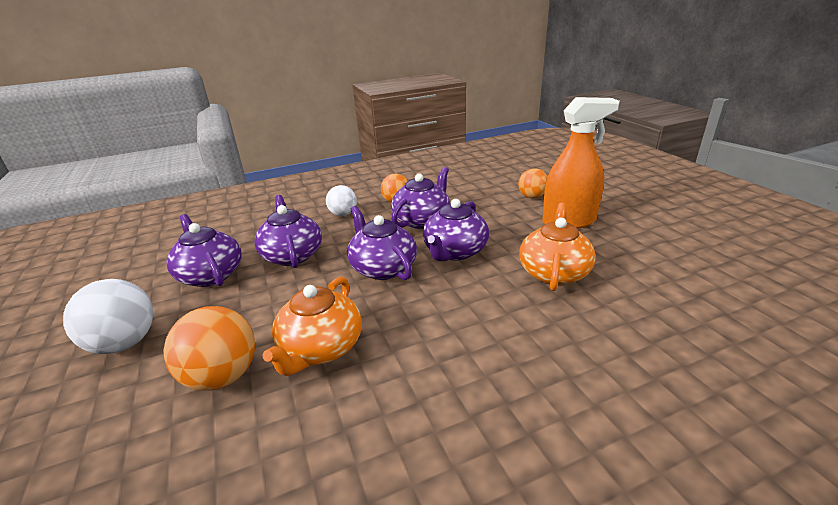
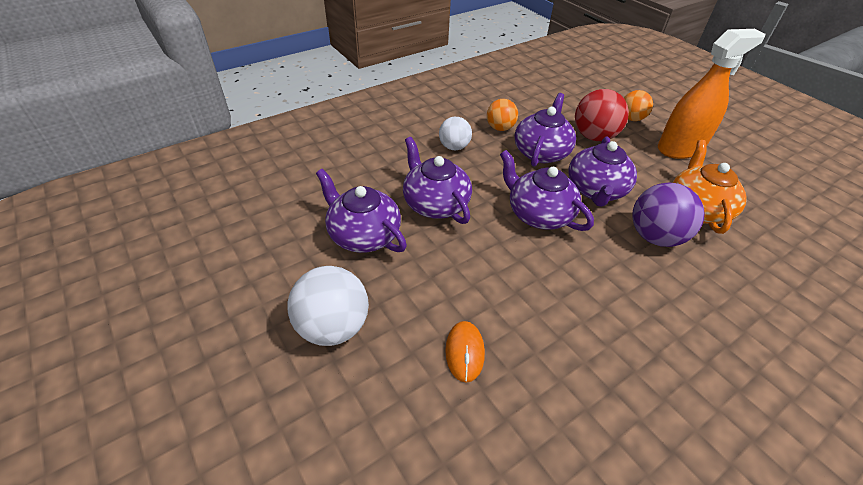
camera: 15 degrees left, 15 degrees up
(222, 376) = (465, 352): orange ball -> orange mouse
(320, 348) = (537, 311): orange teapot -> none
(483, 210) = (593, 137): none -> red ball
(490, 293) = (655, 237): none -> purple ball

